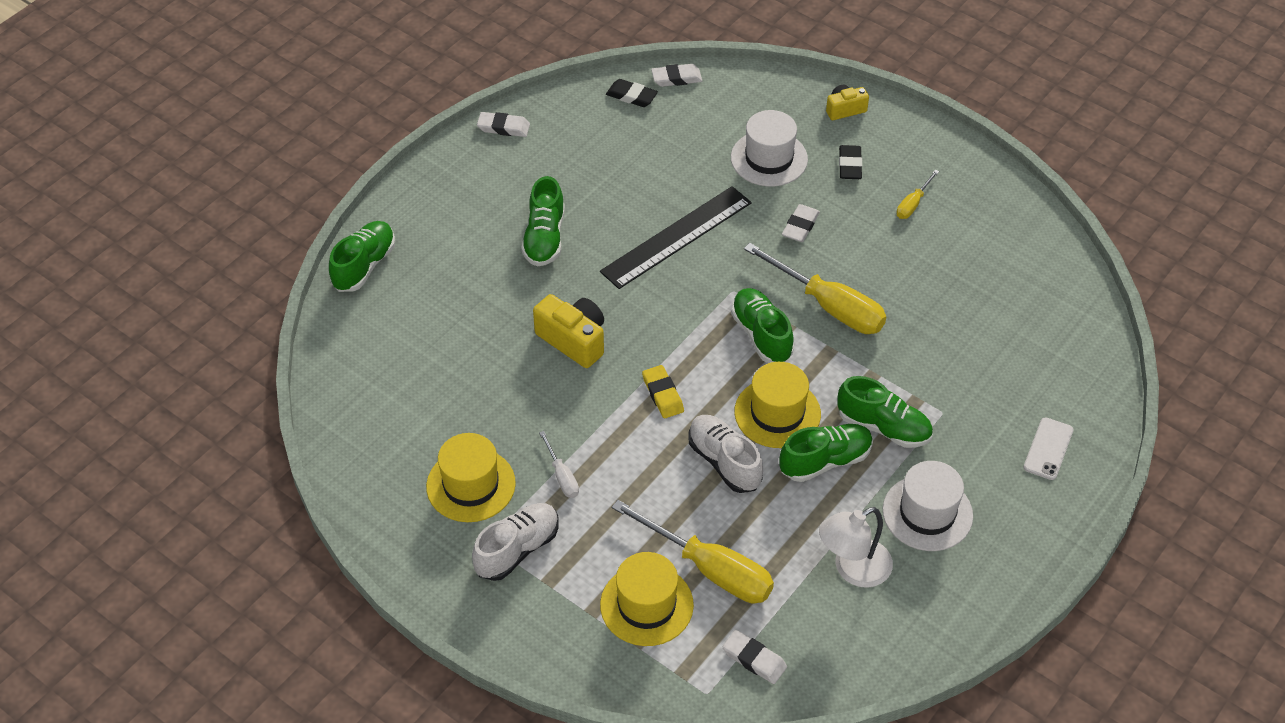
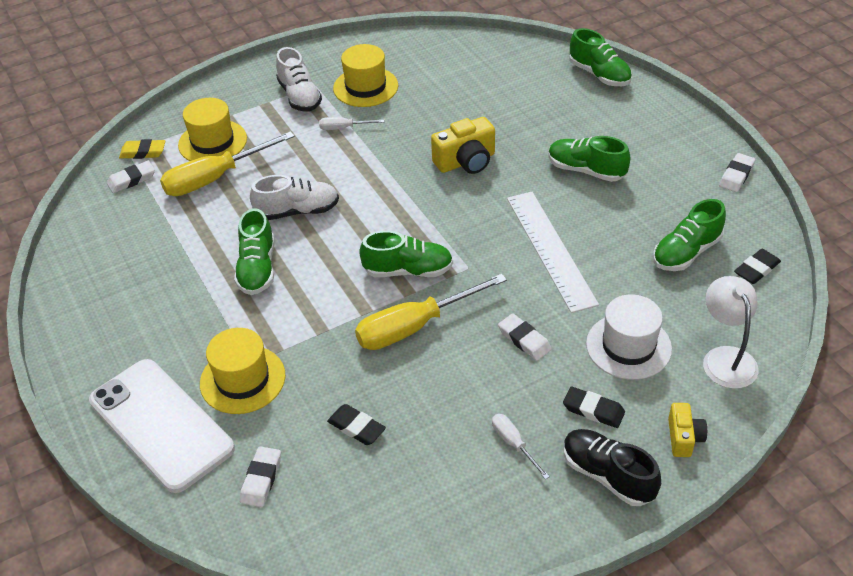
camera: 115 degrees right, 5 degrees down
(662, 394) = (383, 195): yellow eraser -> yellow eraser (143, 152)
(676, 78) = (776, 310): white eraser -> white eraser (261, 479)
(676, 237) = (550, 249): black ruler -> white ruler
(777, 413) = (322, 255): yellow hat -> yellow hat (242, 379)
(853, 569) = (154, 252): white lamp -> white lamp (725, 358)
(883, 427) = (263, 316): green shoe -> green shoe (686, 252)
(907, 144) = (607, 475): none -> black shoe
(913, 204) = (514, 444): yellow screwdriver -> white screwdriver
(927, 513) = (165, 313): white hat -> none
(961, 308) = (356, 427): none -> black eraser
(1048, 449) = (161, 424): white phone -> white phone, size x2.27

